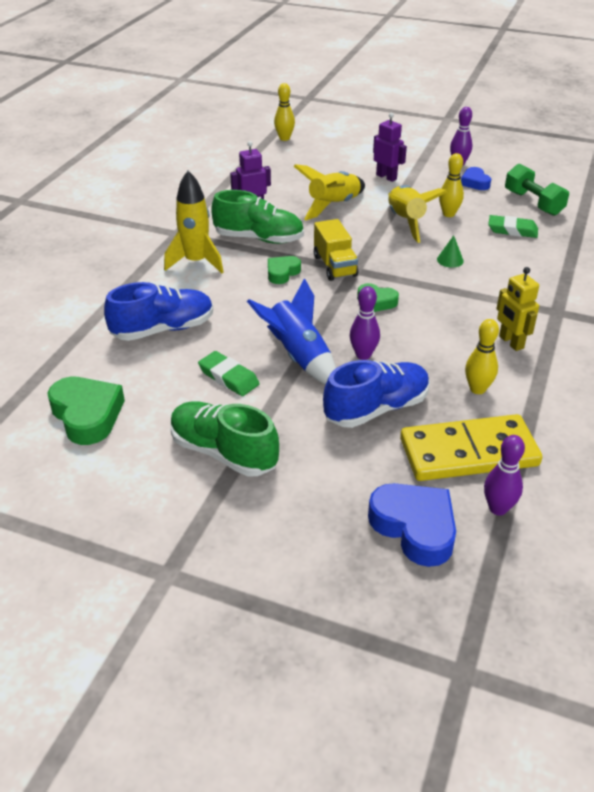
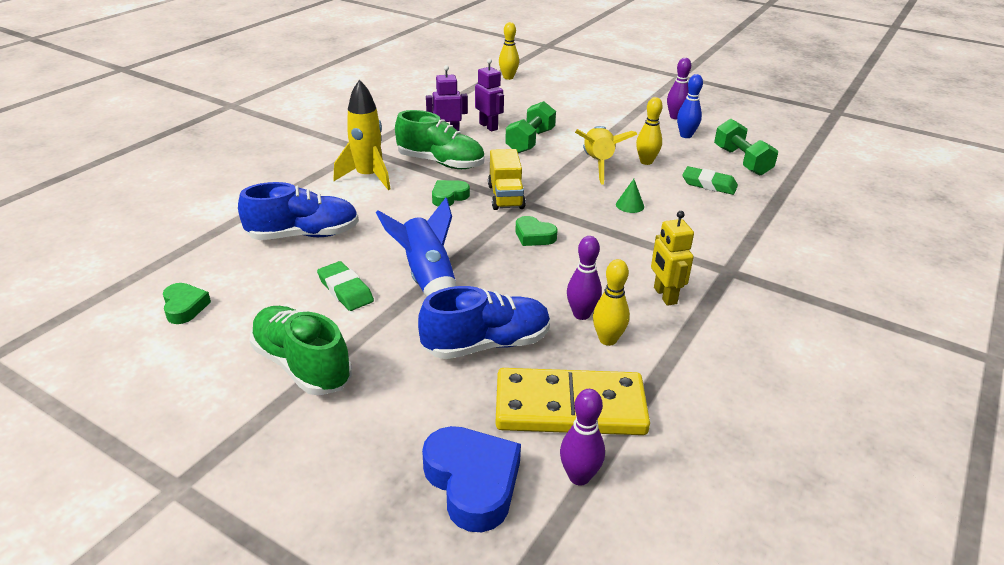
camera: 10 degrees right, 5 degrees down
(87, 415) = (184, 307): green heart -> green heart, size x0.58
(334, 205) = (530, 141): yellow rocket -> green dumbbell
(363, 355) = (496, 287): purple bowling pin -> purple bowling pin (581, 314)
(386, 177) = (595, 121): purple robot -> purple robot (488, 126)
(475, 182) = (686, 135): blue heart -> blue bowling pin

